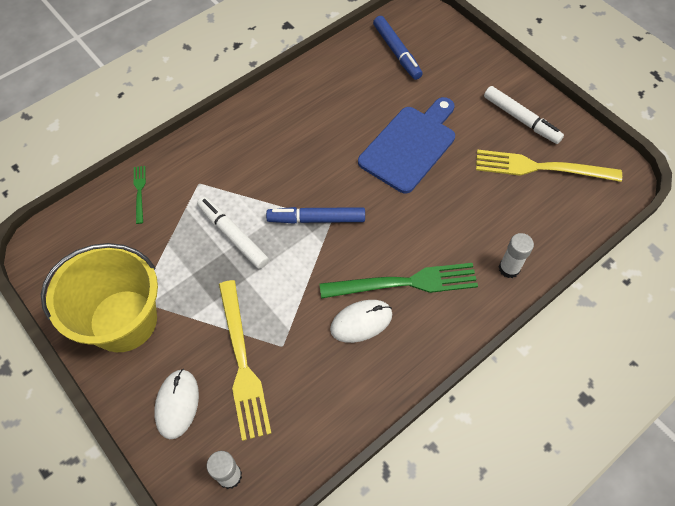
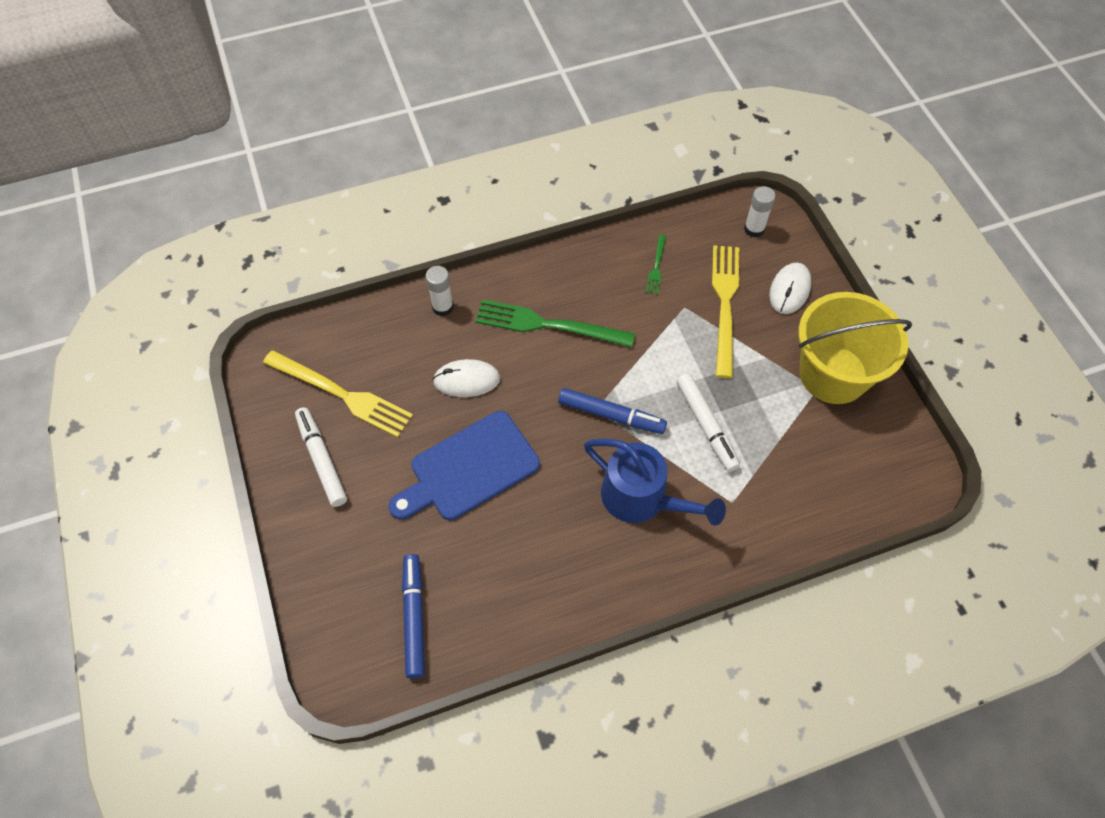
camera: 160 degrees left, 0 degrees up
(139, 192) = (804, 512): green fork -> green fork (656, 266)
(269, 164) = (643, 499): none -> blue watering can
(361, 322) = (604, 304): white mouse -> white mouse (466, 380)

